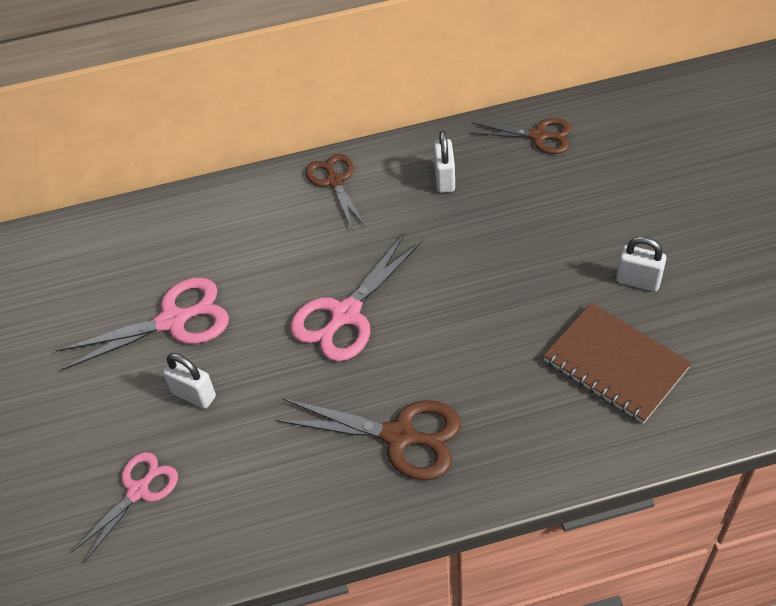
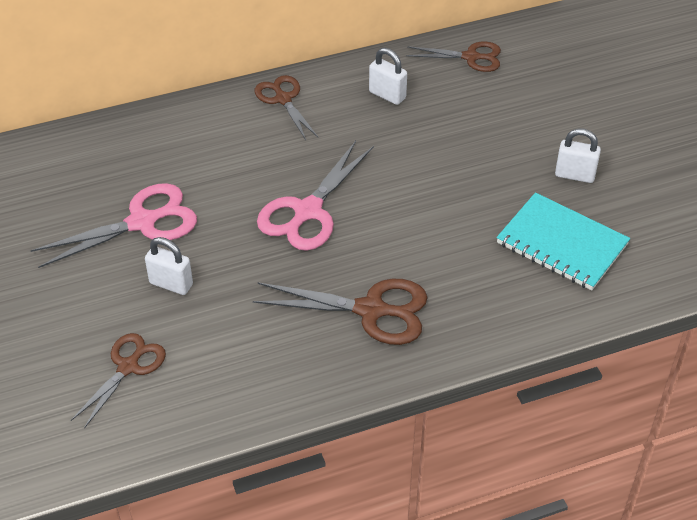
camera: 10 degrees left, 5 degrees down
(138, 491) = (128, 367): pink scissors -> brown scissors
(444, 179) = (387, 95): white padlock -> white padlock turned 45 degrees counterclockwise
(615, 365) = (562, 244): brown notebook -> turquoise notebook

